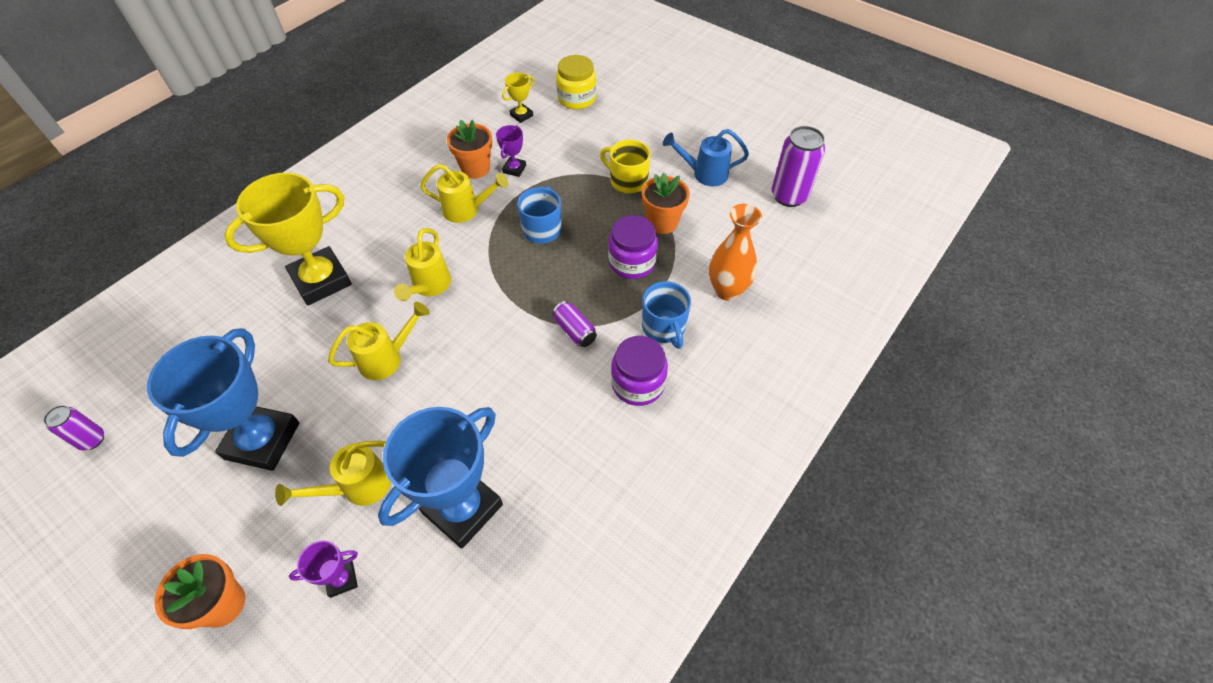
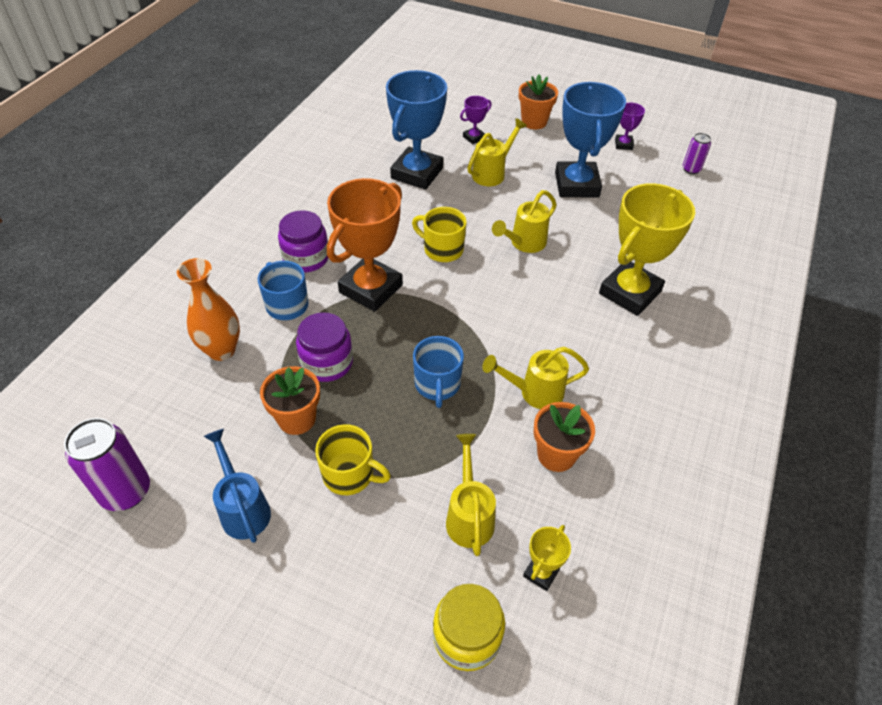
camera: 165 degrees right, 5 degrees down
(429, 287) = (525, 303): yellow watering can -> yellow watering can (469, 515)
(481, 367) = (442, 249): none -> yellow mug
(514, 169) = (506, 464): purple trophy -> purple trophy (623, 144)
(575, 331) = (371, 288): purple can -> orange trophy
(704, 174) = (243, 508): blue watering can -> blue watering can turned 105 degrees counterclockwise

